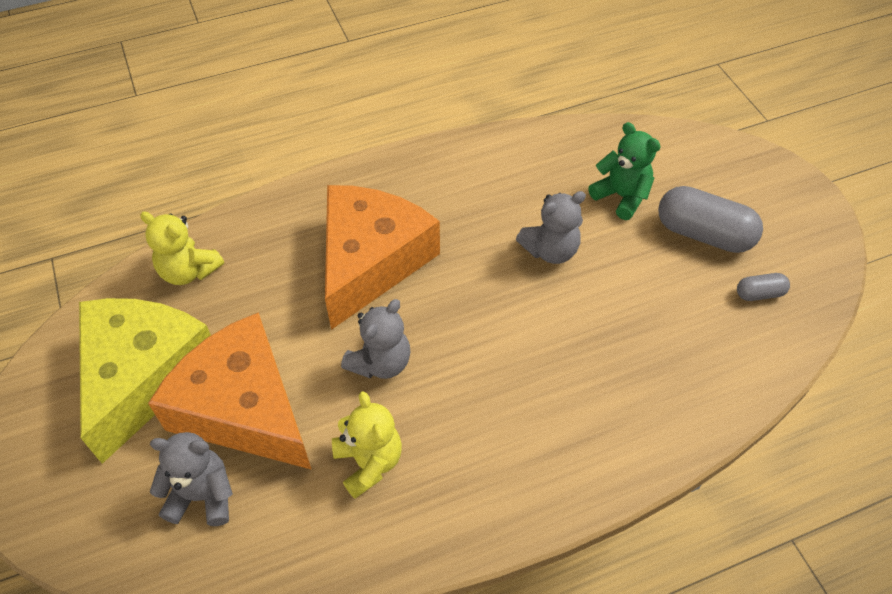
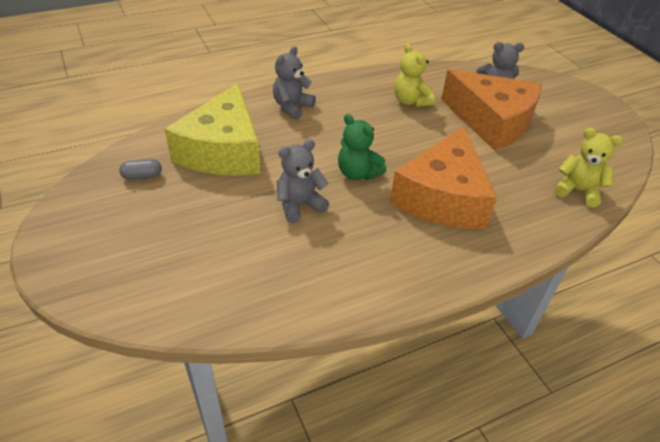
camera: 175 degrees right, 10 degrees down
(143, 375) = (562, 135): yellow cheese -> yellow cheese (223, 151)
(380, 362) = (417, 140): grey teddy bear -> grey teddy bear (292, 107)
(621, 196) = (229, 249): green teddy bear -> green teddy bear (357, 173)
(703, 234) = (166, 218): grey capsule -> none

